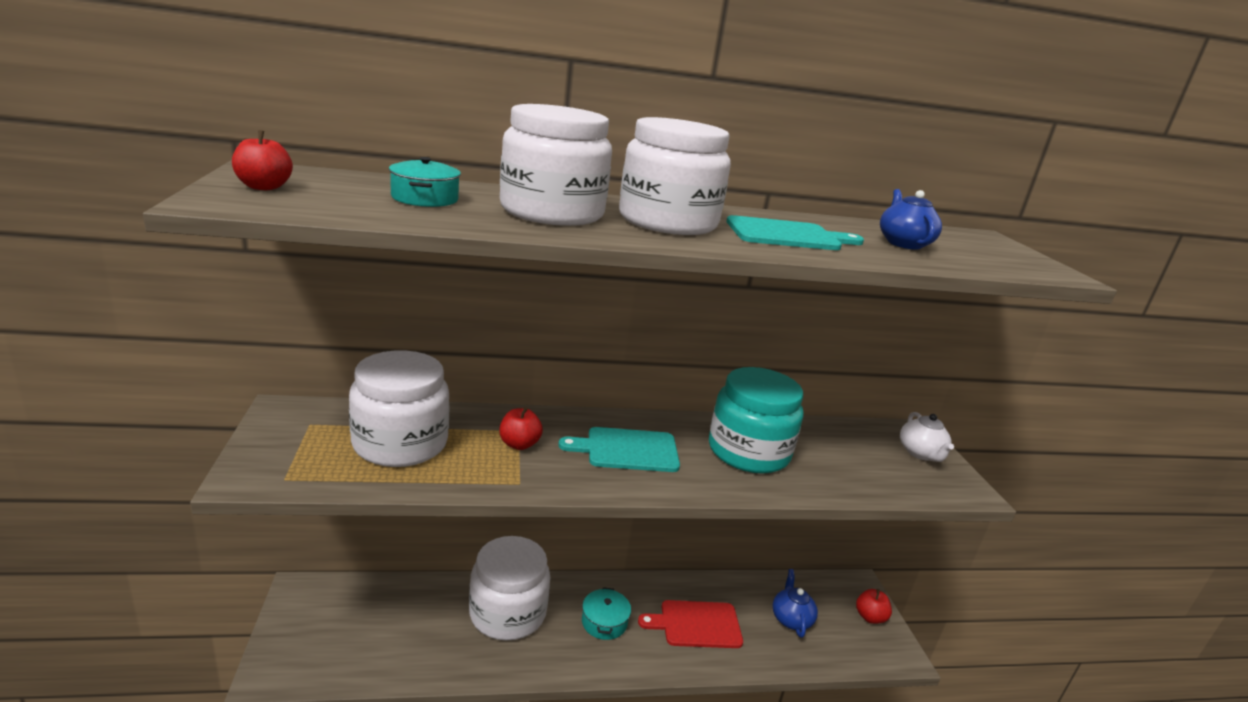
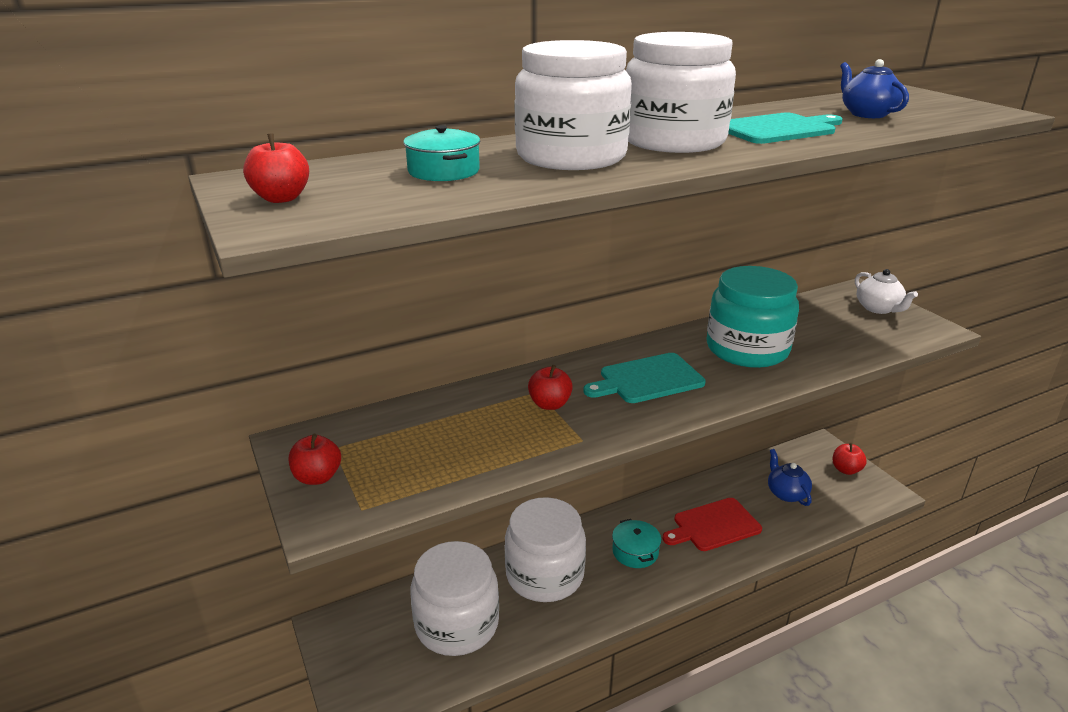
camera: 15 degrees left, 5 degrees up
(275, 443) = (317, 477): none -> red apple
(400, 443) = (440, 438): white jar -> white jar (457, 624)

